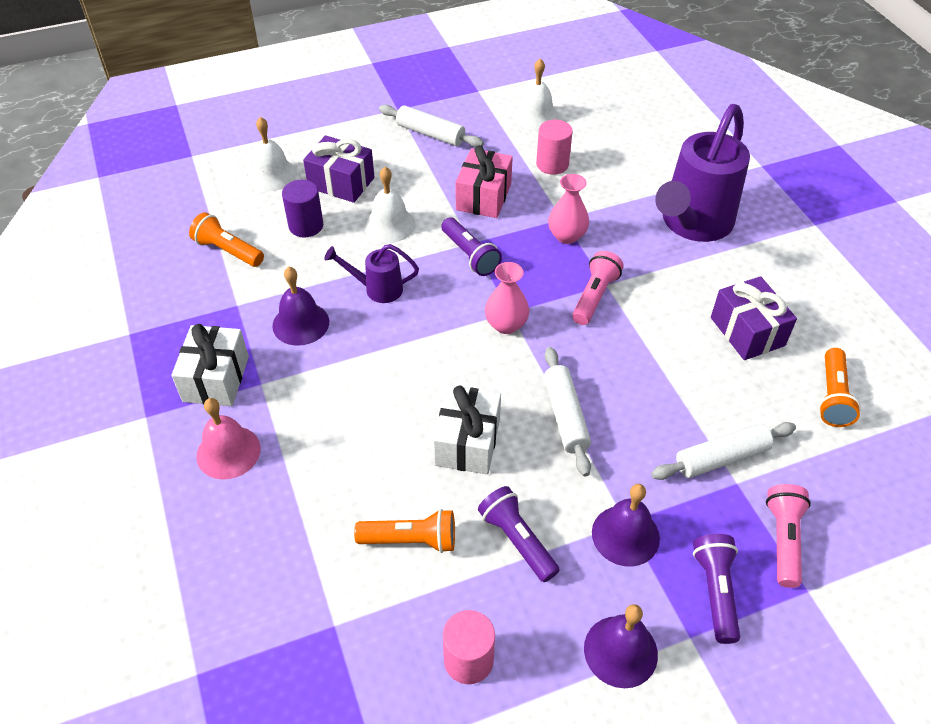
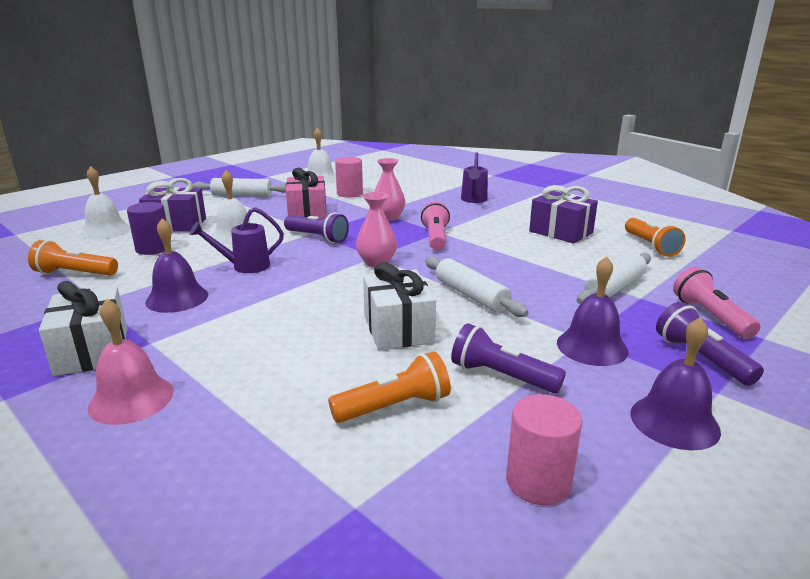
camera: 25 degrees left, 25 degrees down
(692, 225) = (473, 200): purple watering can -> purple watering can, size x0.48

